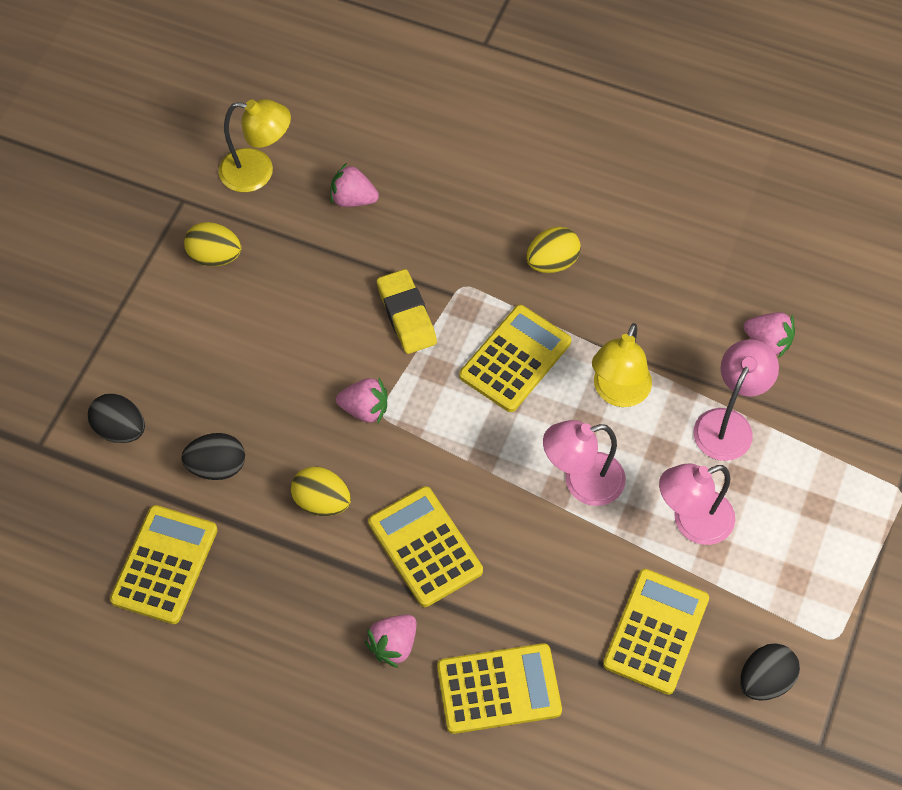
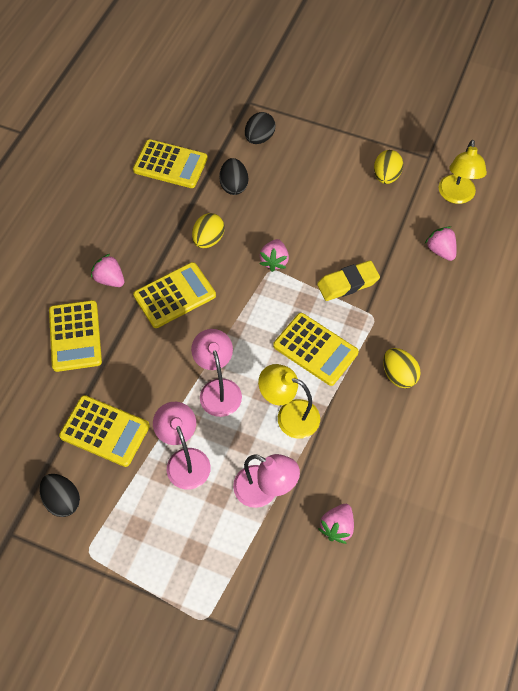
camera: 90 degrees right, 0 degrees up
(353, 199) = (440, 250): pink strawberry -> pink strawberry turned 45 degrees counterclockwise

